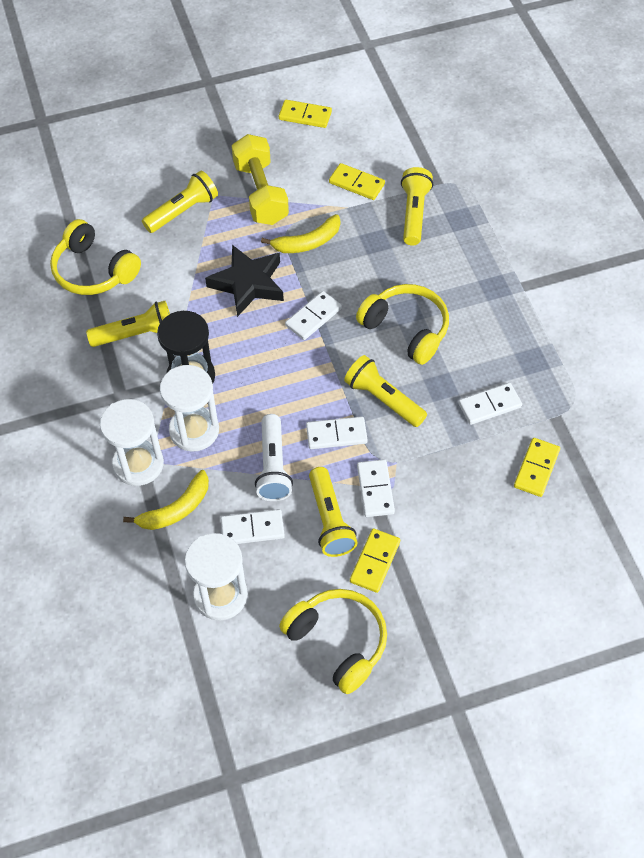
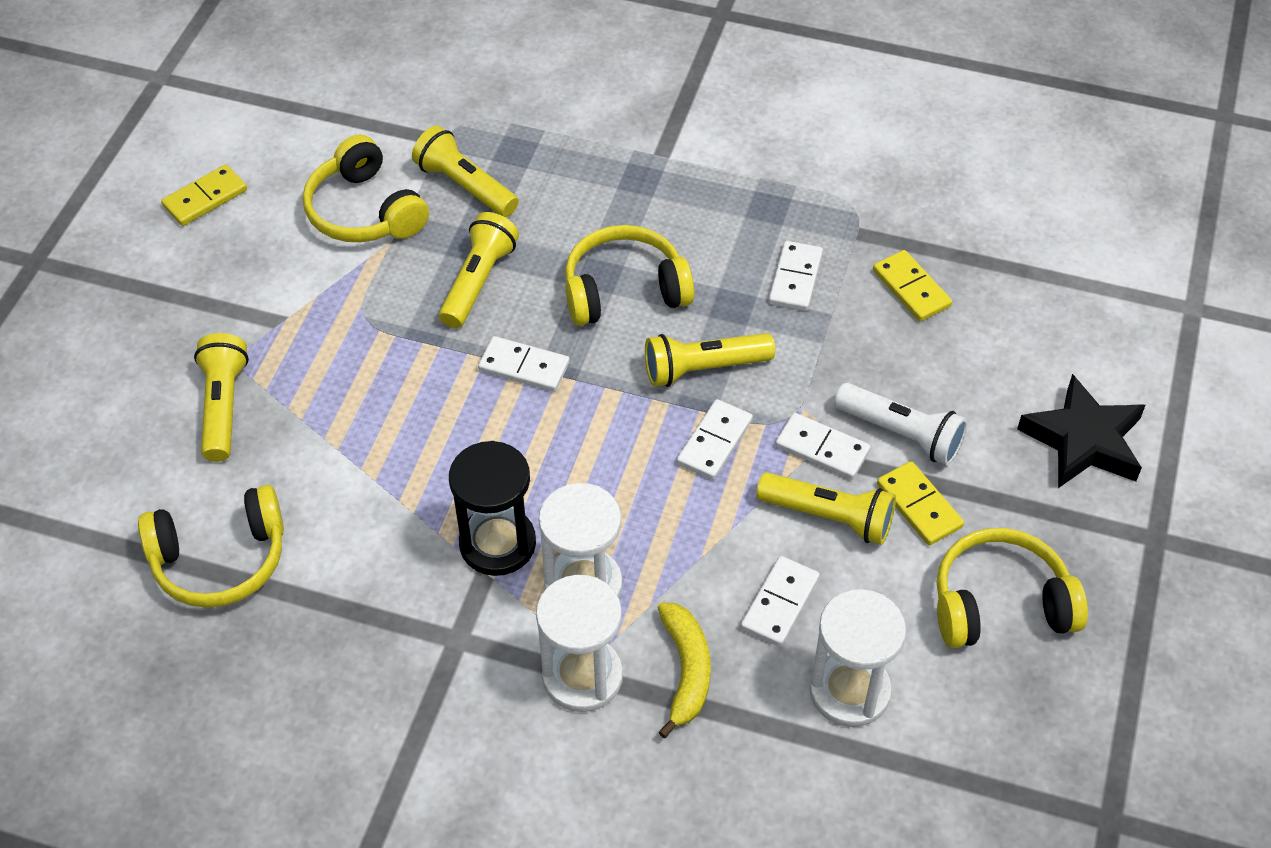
camera: 55 degrees left, 5 degrees down
(136, 334) = (374, 568): yellow flashlight -> yellow flashlight (478, 281)
(248, 284) = (410, 403): black star -> black star (1083, 440)
(260, 193) = (280, 311): yellow dumbbell -> none
(273, 466) = (707, 531): white flashlight -> white flashlight (901, 434)
(307, 242) = (405, 308): yellow banana -> none
(313, 317) = (524, 367): white domino -> white domino turned 60 degrees counterclockwise
(356, 183) = (365, 211): yellow domino -> yellow headphones

